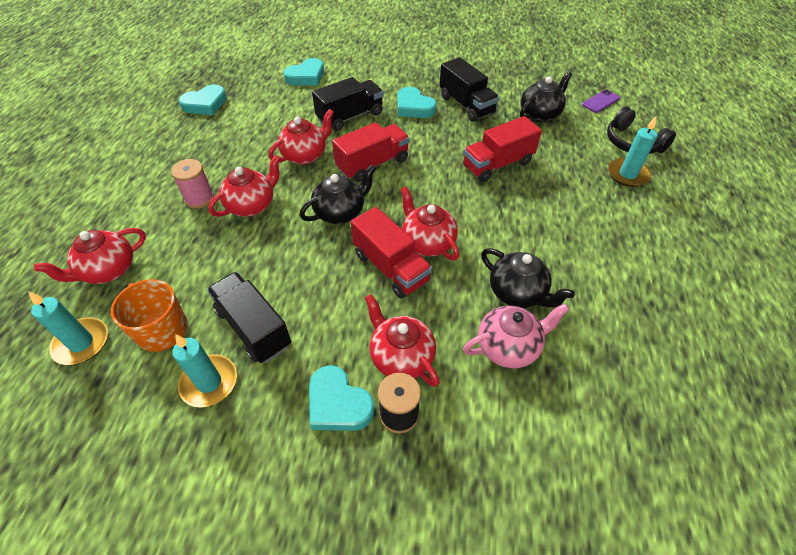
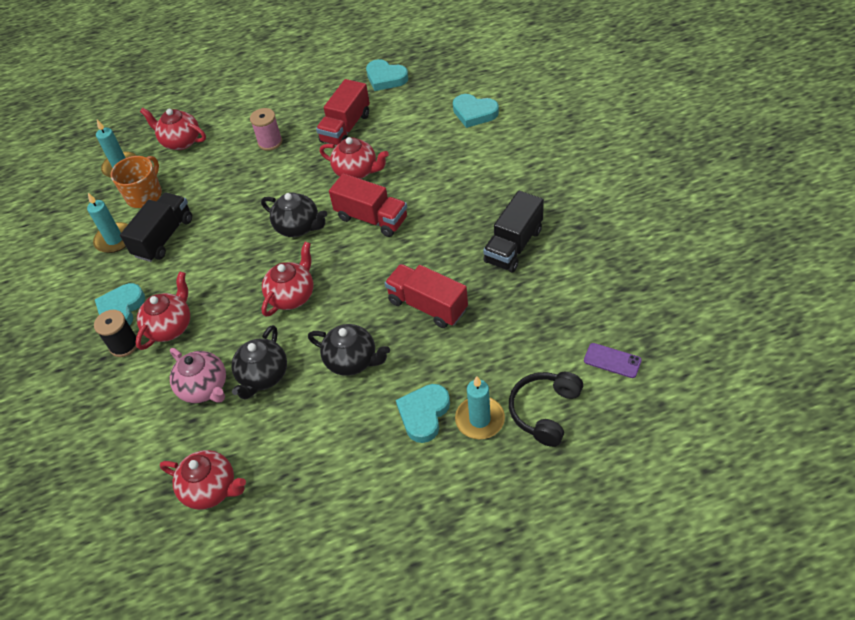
camera: 70 degrees right, 0 degrees up
(252, 205) = (279, 173): red teapot -> red teapot (211, 489)
(350, 117) = (431, 172): black truck -> none
(390, 267) = (253, 284): red truck -> red truck (345, 128)
(414, 107) = (480, 208): turquoise heart -> turquoise heart (424, 414)
(540, 114) = (541, 312): black teapot -> black teapot (352, 360)

